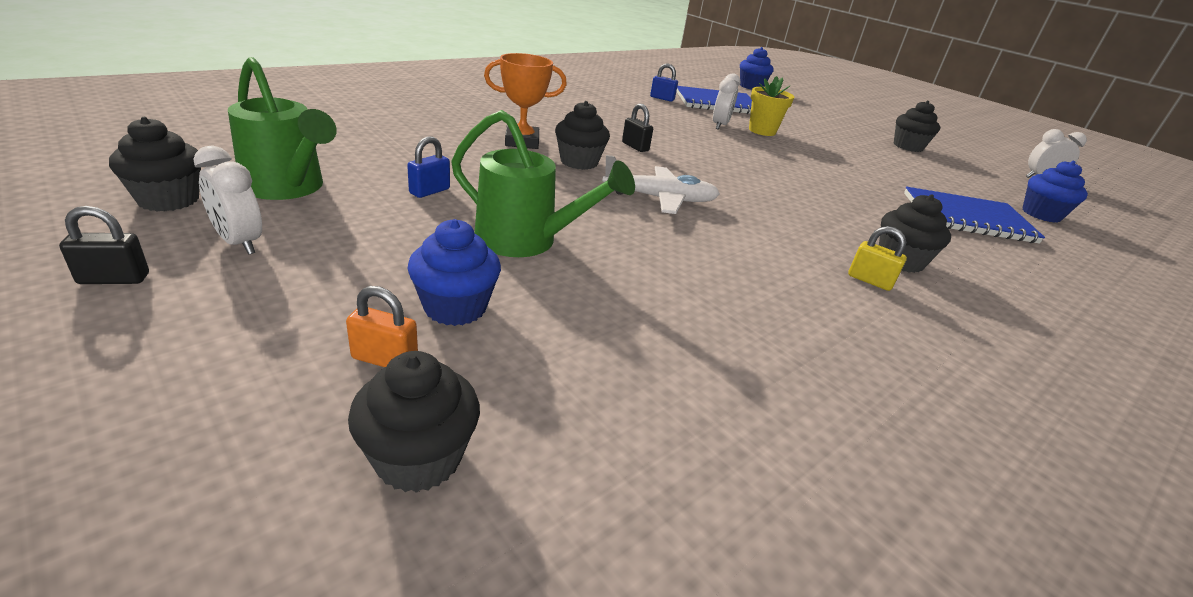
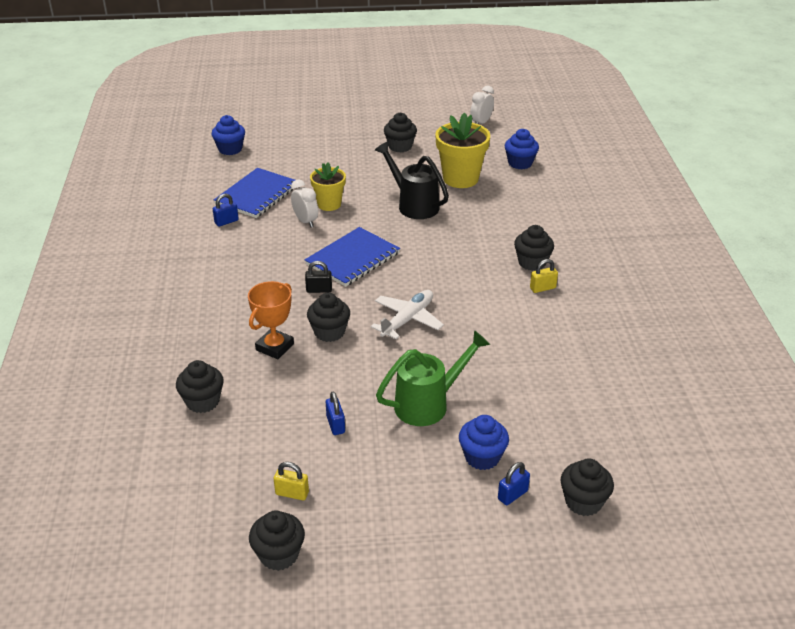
camera: 50 degrees left, 5 degrees up
(114, 279) = (380, 586): black padlock -> none
(239, 243) = (362, 528): white clock -> none
(288, 188) = (292, 493): green watering can -> yellow padlock
(385, 359) = (512, 495): orange padlock -> blue padlock
(406, 126) = (203, 401): none -> black cupcake
(843, 168) = (413, 205): none -> black watering can
(935, 184) = (460, 178): none -> yellow flower pot
(967, 218) = (506, 198): blue notebook -> blue notebook (352, 258)

